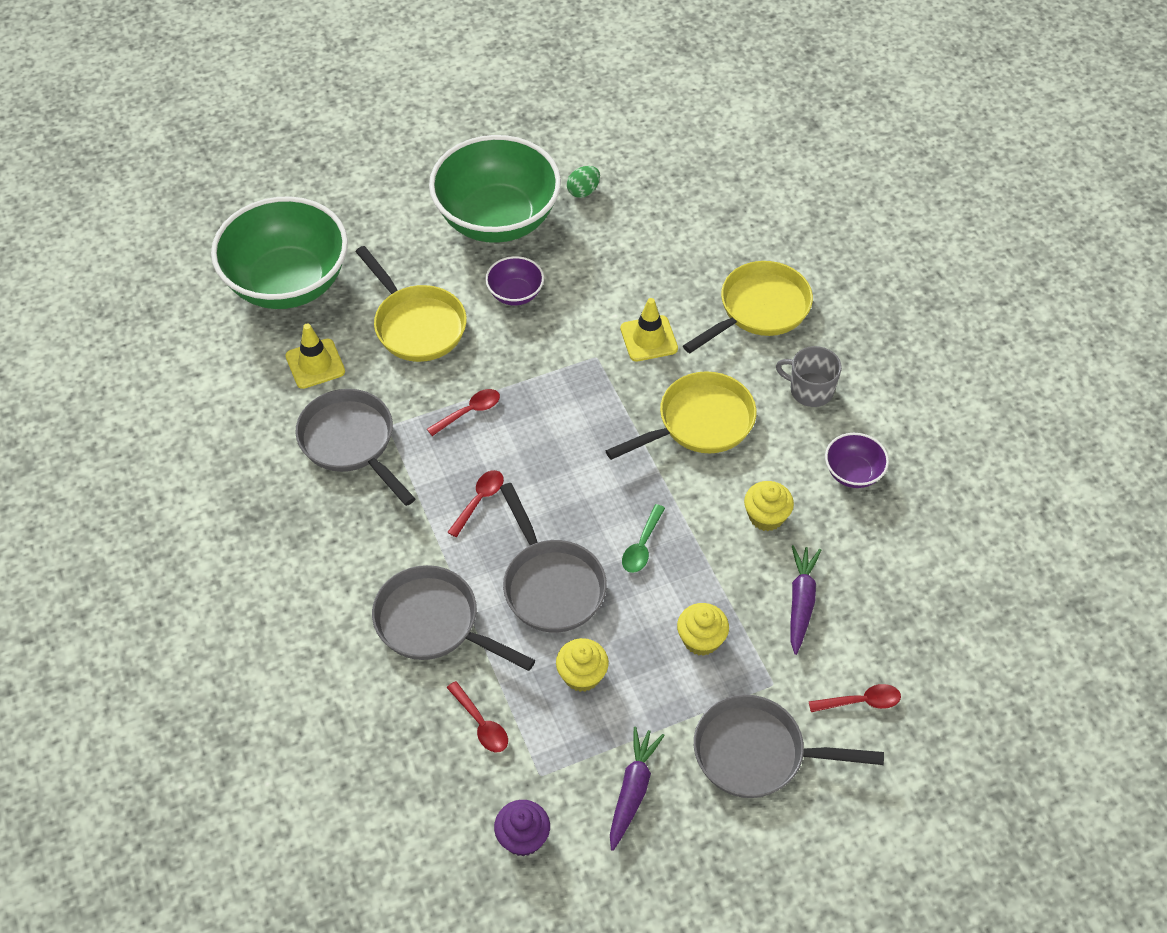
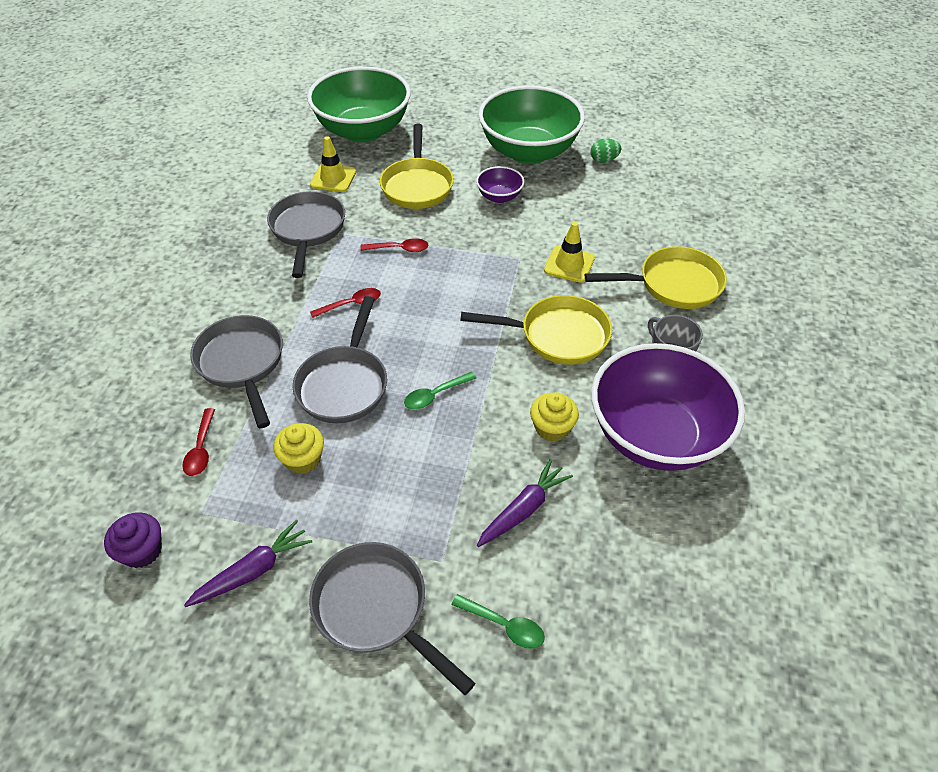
camera: 35 degrees right, 5 degrees down
(701, 639) = (416, 489): yellow cupcake -> none
(853, 473) = (655, 435): purple bowl -> purple bowl, size x2.29
(861, 702) = (504, 625): red spoon -> green spoon

